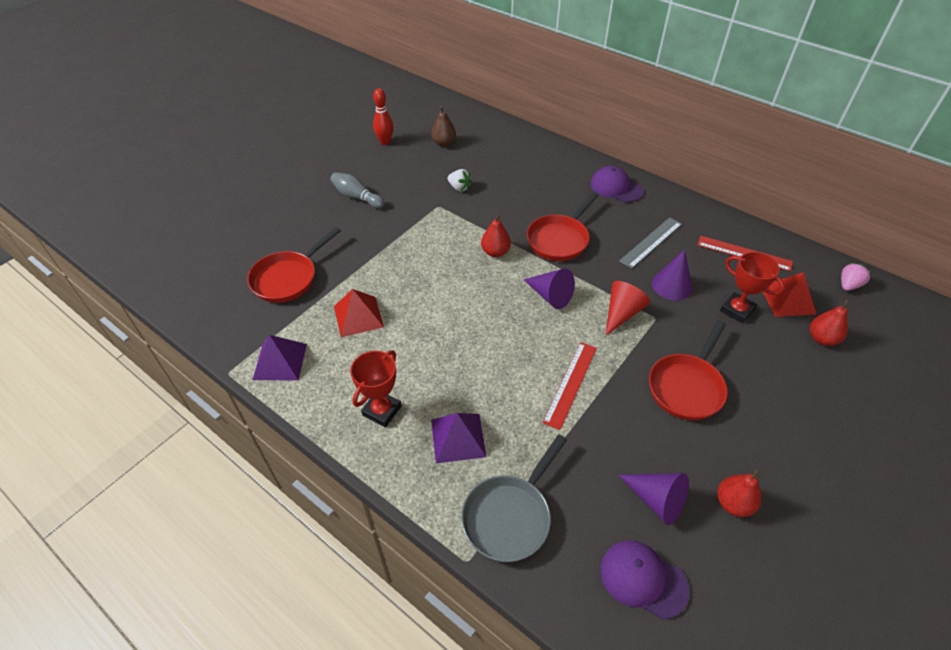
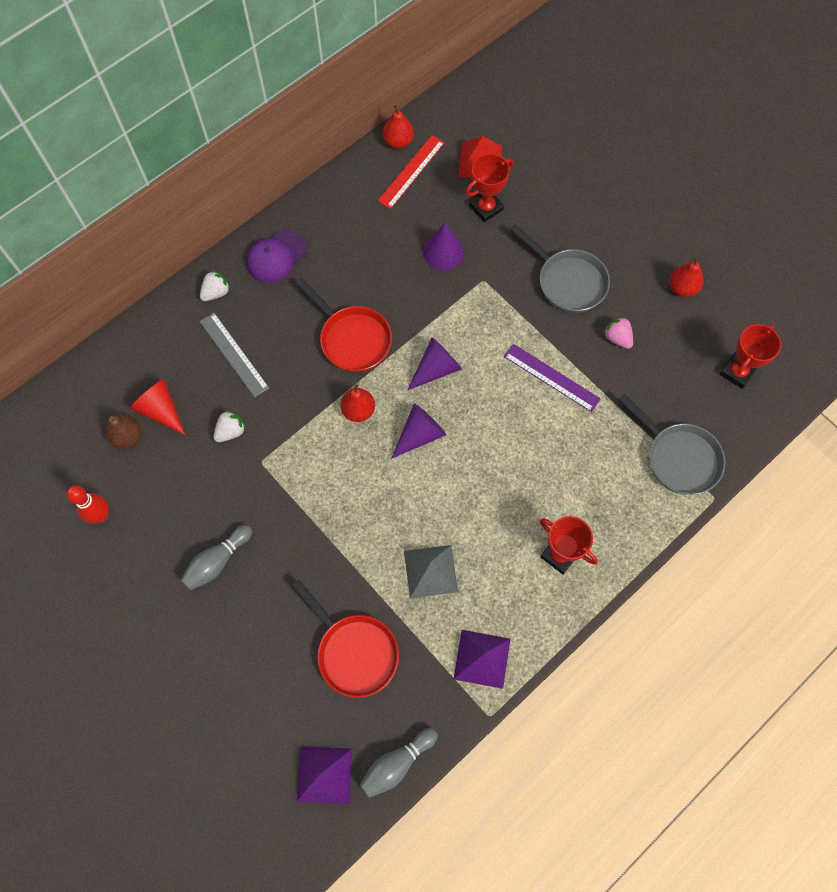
camera: 80 degrees left, 20 degrees up
(195, 316) = (397, 764): none -> grey bowling pin
(358, 316) = (430, 571): red pyramid -> grey pyramid
(458, 437) = (598, 488): purple pyramid -> purple pyramid (324, 774)
(570, 384) = (551, 377): red ruler -> purple ruler
(571, 163) = (216, 292): none -> white strawberry
(622, 313) = (472, 308): red cone -> red cone (160, 410)
(643, 579) = (737, 372): purple cap -> red trophy
(651, 242) = (376, 250): grey ruler -> grey ruler (234, 354)
(656, 500) = (674, 342): purple cone -> purple cone (420, 434)
(687, 387) = (568, 281): red pan -> grey pan
(822, 339) = (531, 155): red pear -> red pear (398, 142)
(848, 285) = (471, 104): pink strawberry -> pink strawberry (617, 338)

